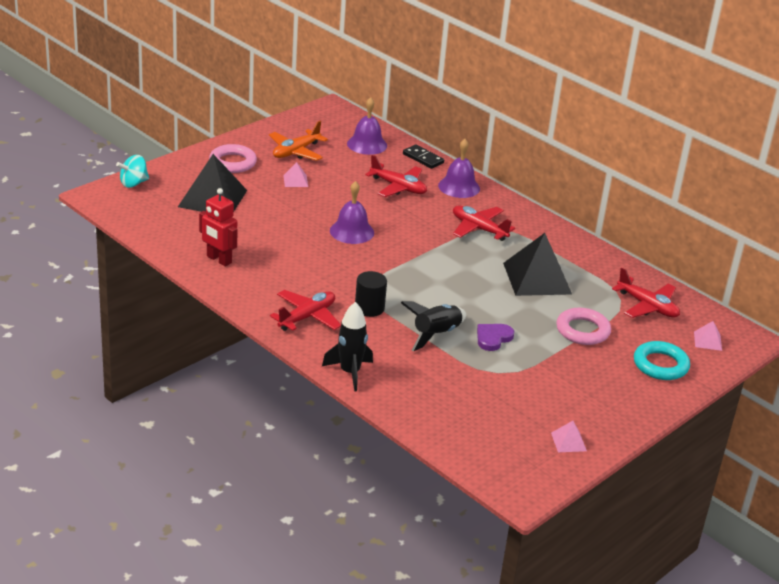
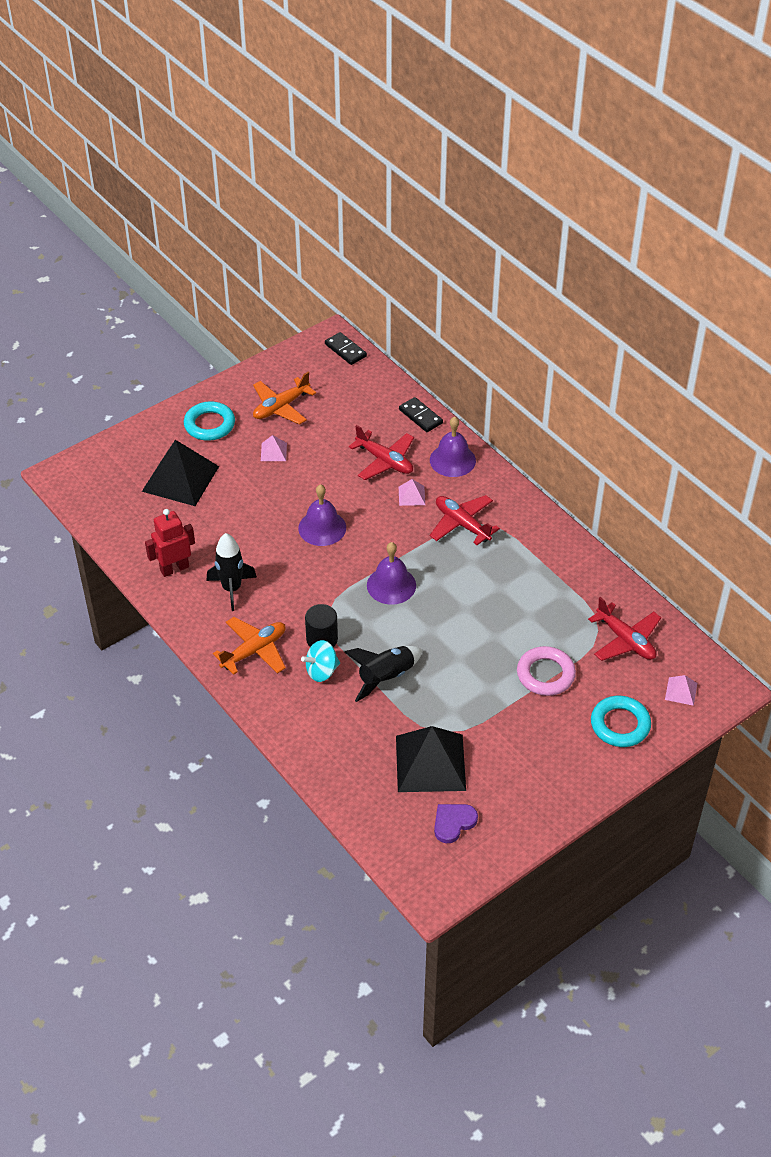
camera: 10 degrees right, 15 degrees up
(133, 183) = (100, 456): turquoise spinning top -> turquoise spinning top (321, 671)
(219, 260) = (174, 568): red robot -> red robot turned 105 degrees clockwise
(232, 163) = (209, 424): pink ring -> turquoise ring
(307, 317) = (254, 651): red plane -> orange plane
(346, 116) = (345, 350): none -> black domino
(350, 372) = (286, 728): black rocket -> black rocket (232, 589)
(367, 144) = (361, 395): purple bell -> purple bell (391, 585)
(493, 338) = (446, 683): purple heart -> purple heart (453, 823)
(537, 278) = (512, 598): black pyramid -> black pyramid (430, 763)
(568, 442) = (497, 827): pink pyramid -> pink pyramid (411, 495)

